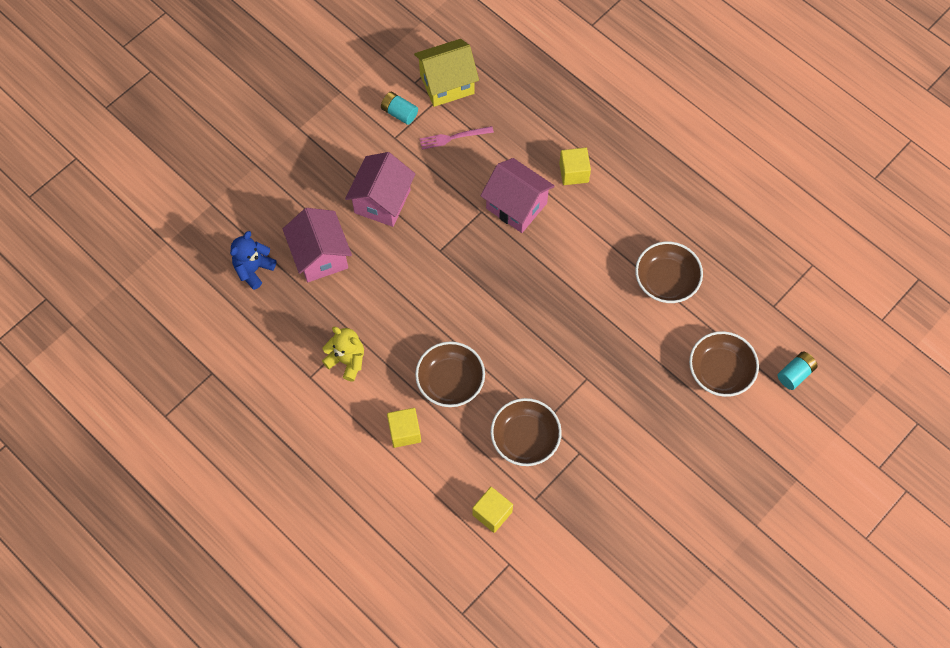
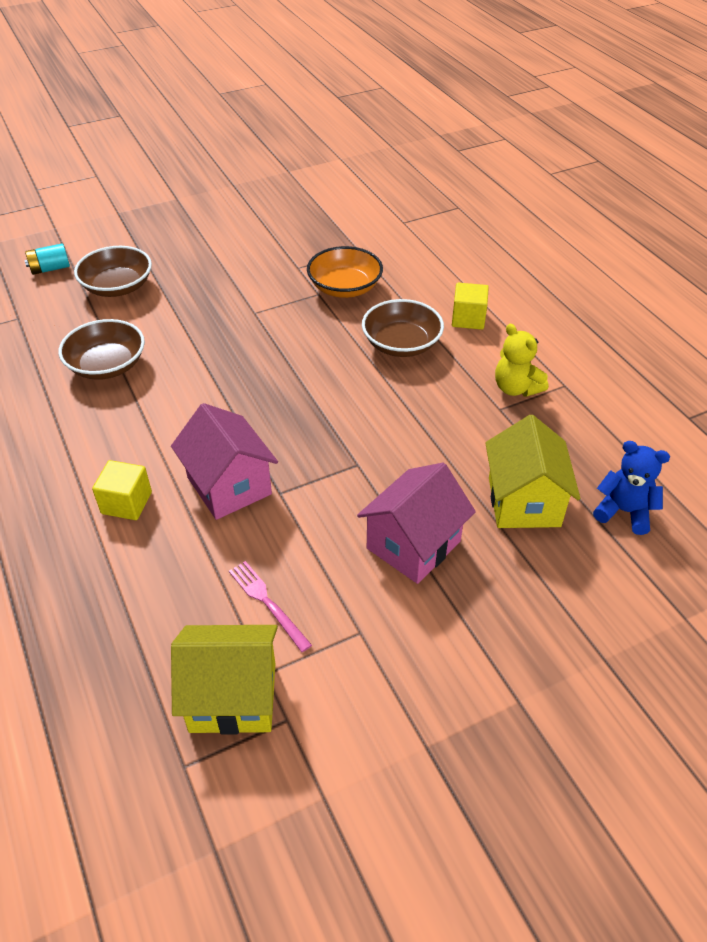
camera: 160 degrees left, 20 degrees down
(253, 269) = (624, 511): blue teddy bear -> blue teddy bear turned 120 degrees counterclockwise
(320, 256) = (524, 501): pink house -> yellow house
(399, 113) = (336, 671): turquoise battery -> none
(453, 137) = (267, 603): pink fork -> pink fork turned 135 degrees counterclockwise
(492, 513) = (403, 251): yellow cube -> none
(525, 438) = (345, 287): brown bowl -> orange bowl

